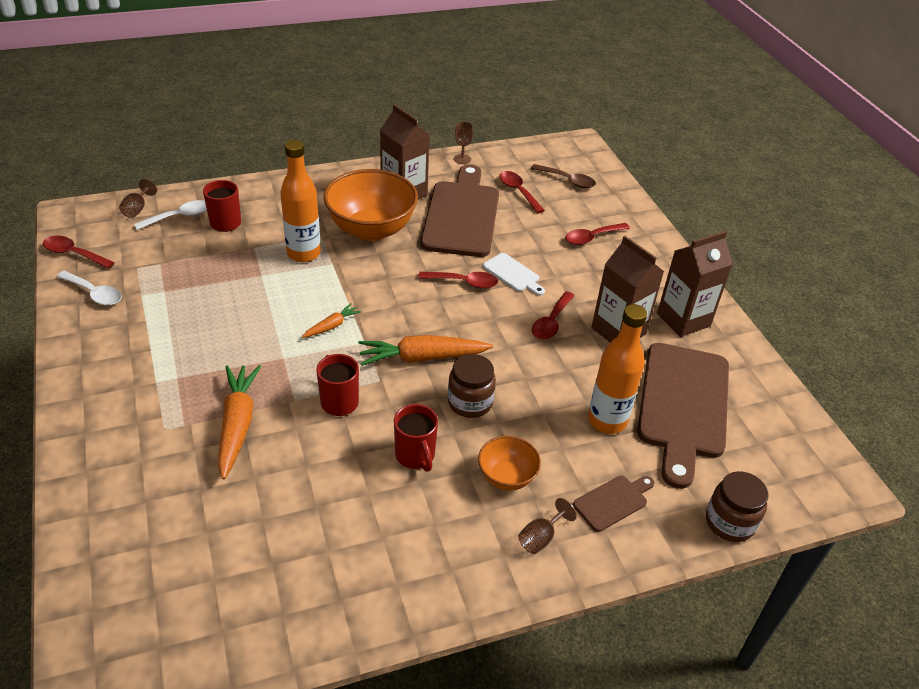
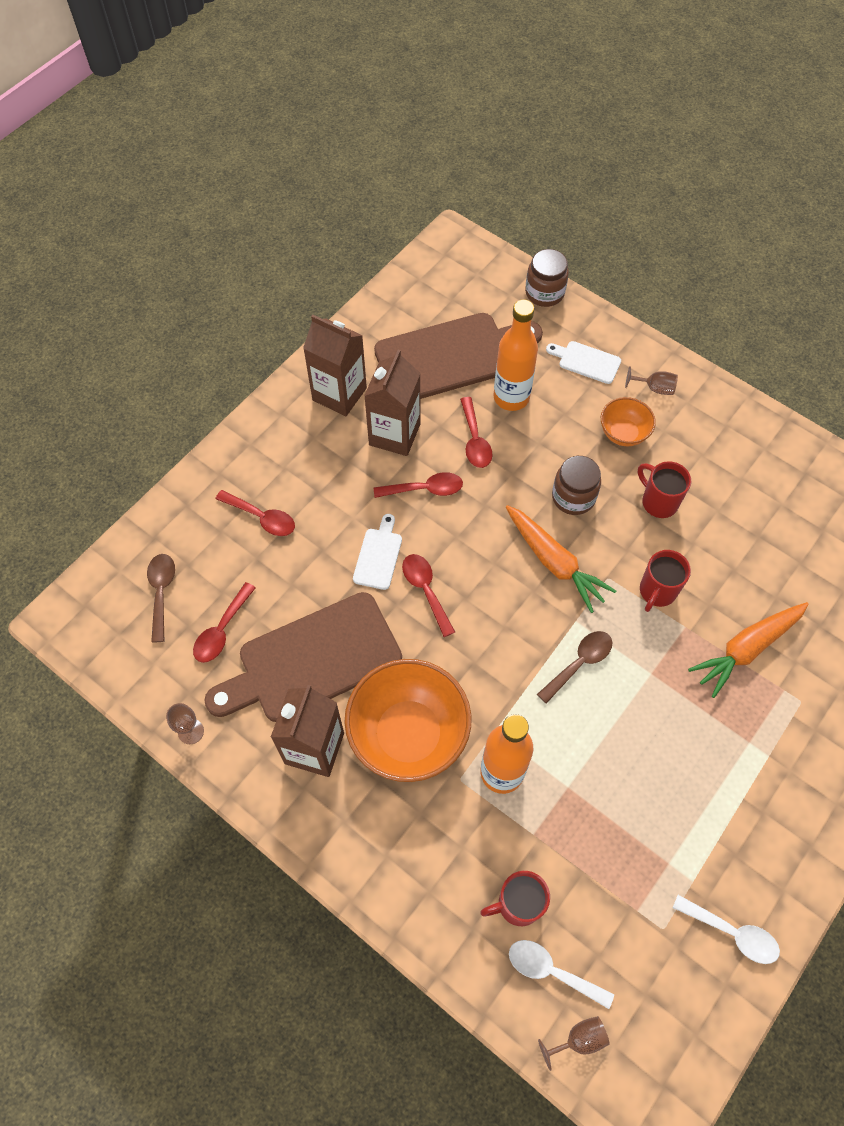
camera: 120 degrees left, 20 degrees up
(74, 254) = (704, 1027): red spoon -> red spoon (475, 440)
(94, 293) = (732, 933): white spoon -> white spoon turned 120 degrees clockwise
(332, 326) = (579, 663): orange carrot -> brown spoon
(415, 456) = (658, 502): red mug -> red mug turned 75 degrees counterclockwise
(613, 502) = (586, 361): brown cutting board -> white cutting board

